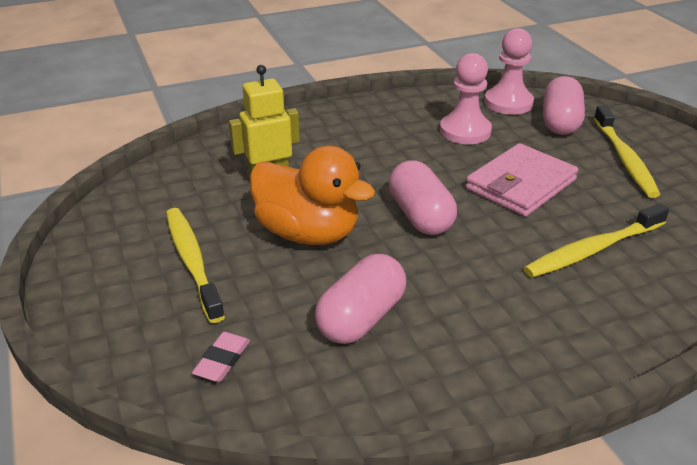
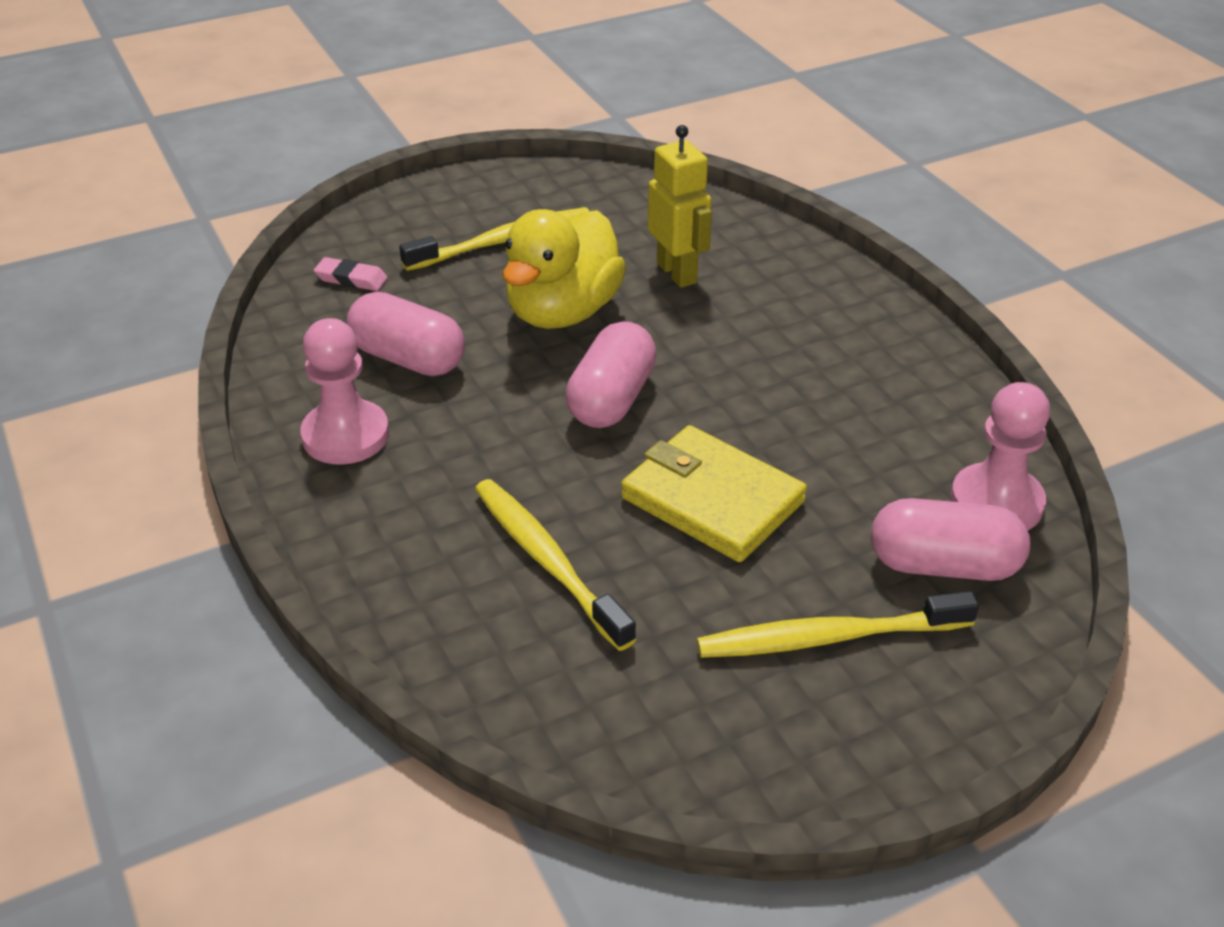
camera: 85 degrees right, 5 degrees up
(308, 233) = (563, 312): orange duck -> yellow duck
(420, 216) = (611, 399): pink capsule -> pink capsule turned 45 degrees counterclockwise
(465, 131) = (867, 446): pink pawn -> pink pawn (345, 435)
(521, 184) = (712, 500): pink wallet -> yellow wallet

